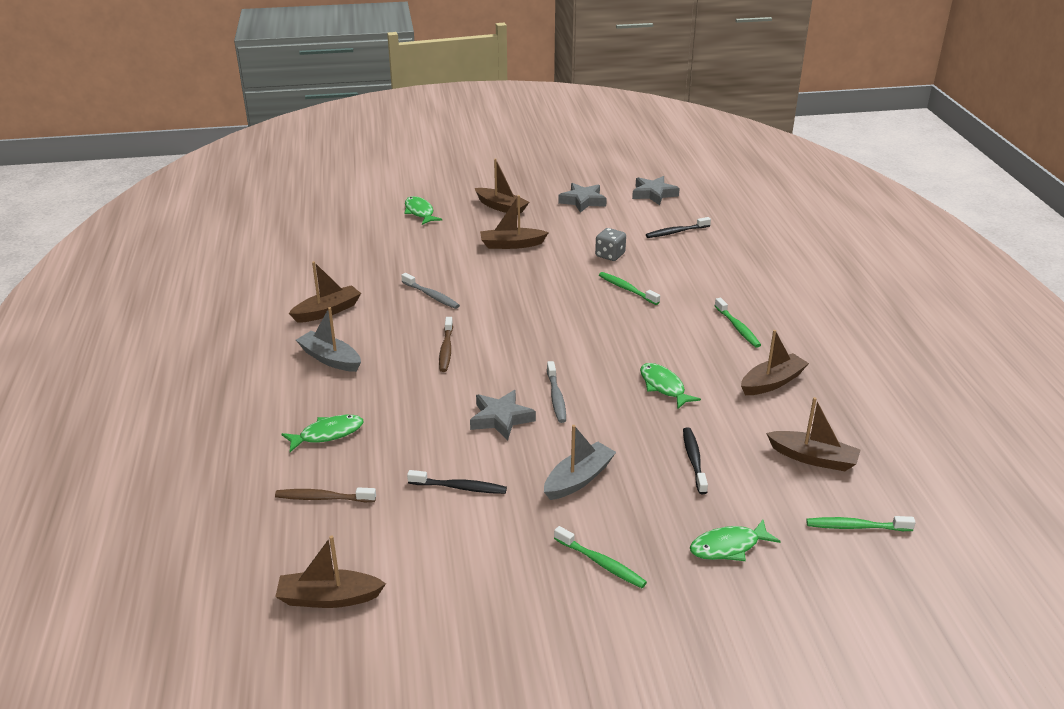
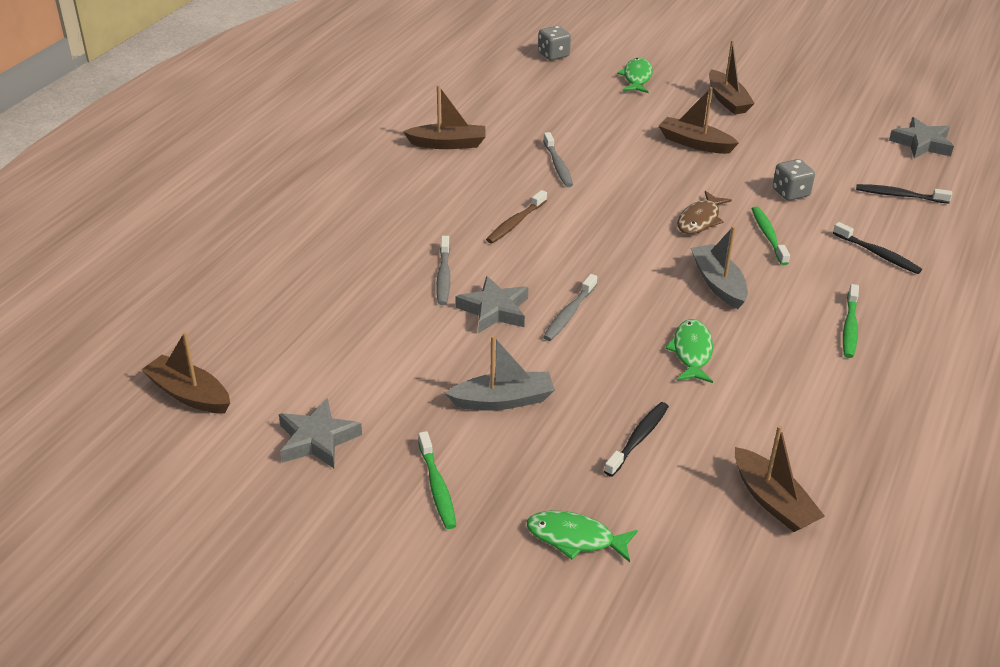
camera: 35 degrees right, 5 degrees up
(323, 498) = (271, 309): brown toothbrush -> none
(327, 434) = (331, 256): green fish -> none
(330, 359) = (404, 189): grey boat -> grey boat (718, 283)
(338, 216) = (553, 55): none -> grey dice
(435, 411) = (443, 276): none -> grey toothbrush
(459, 487) = (389, 355): black toothbrush -> black toothbrush (878, 254)
(572, 296) = (700, 220): none -> brown fish
(583, 201) = (826, 124): grey star -> grey star (317, 439)
(772, 382) = (821, 402): brown boat -> none
(856, 527) = (736, 593): green toothbrush -> none

